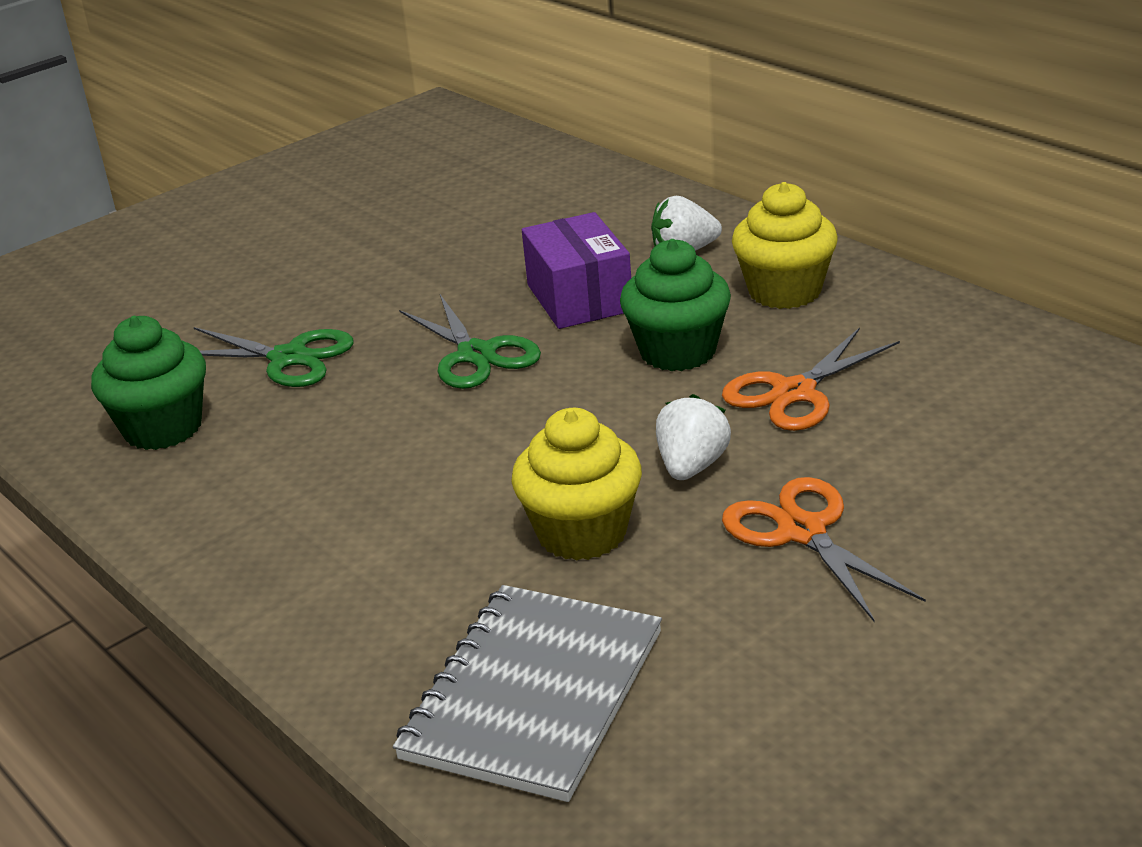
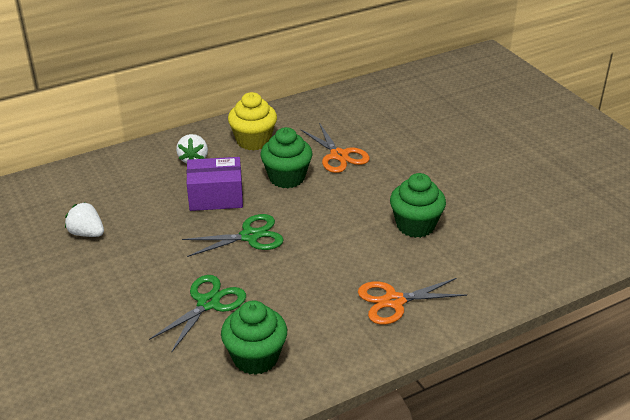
camera: 80 degrees left, 5 degrees up
(533, 694) = (514, 252): grey notebook -> none
(582, 533) = (415, 225): yellow cupcake -> green cupcake
(692, 466) = (380, 190): white strawberry -> white strawberry (87, 233)
(802, 531) = (436, 173): orange scissors -> orange scissors (394, 301)

